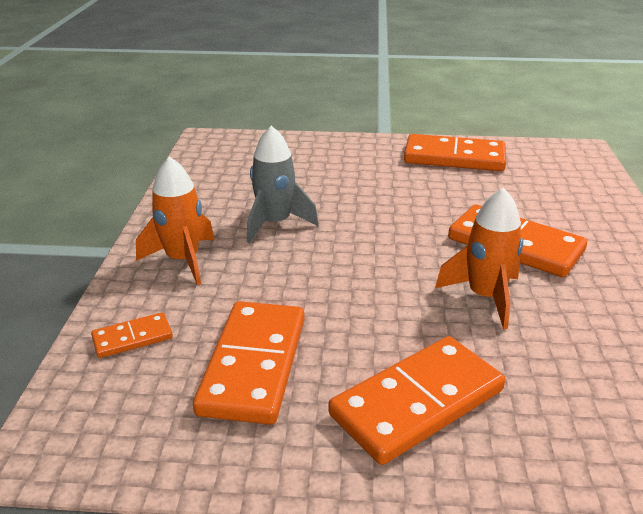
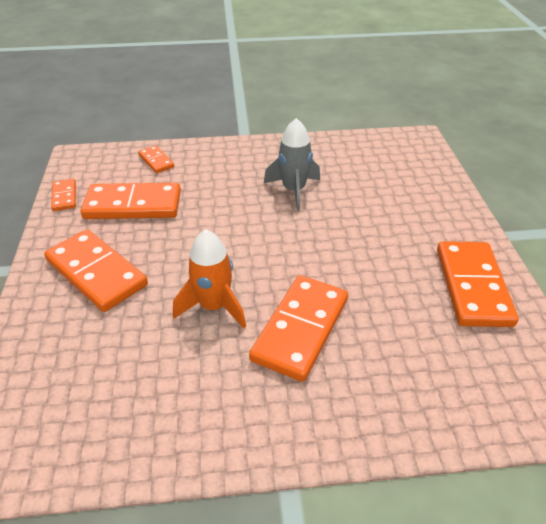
camera: 80 degrees right, 10 degrees up
(183, 260) = (235, 161): orange rocket -> none
(189, 458) = (64, 196): none -> orange domino

